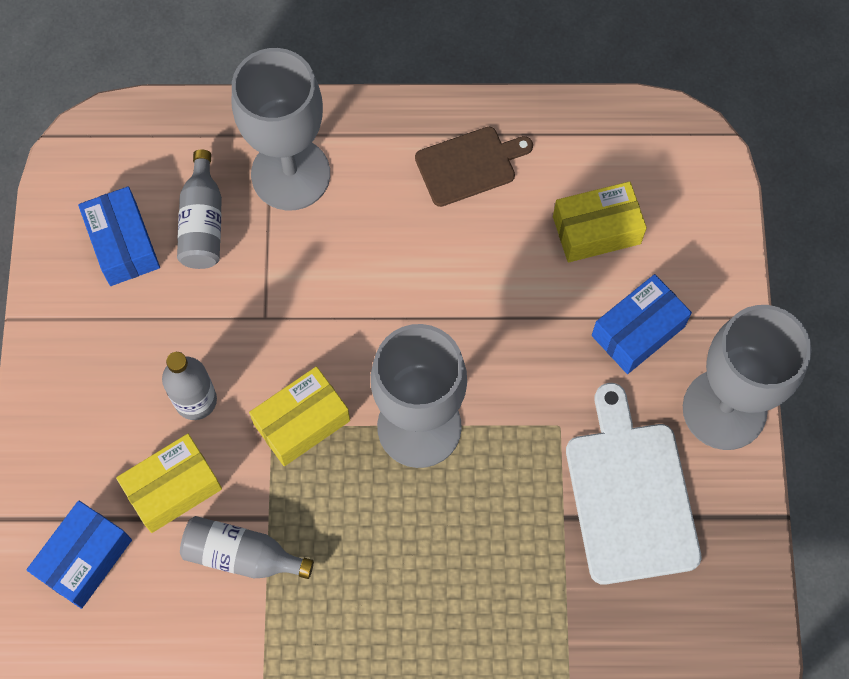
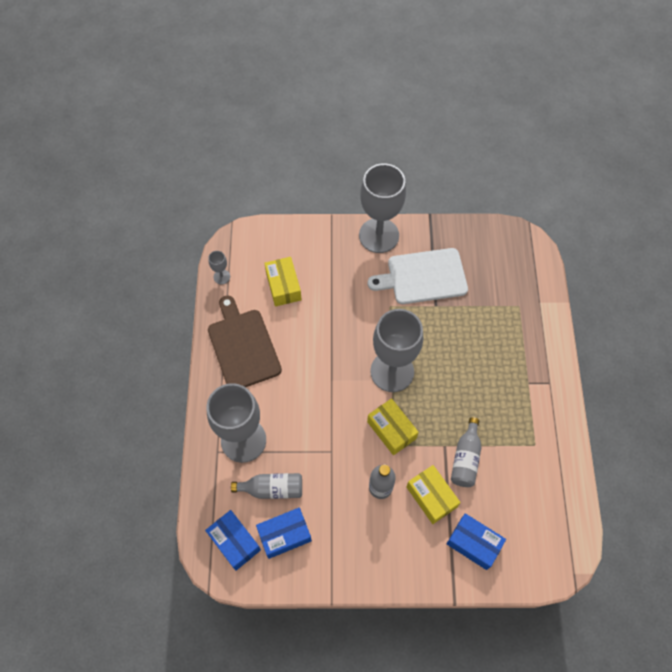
camera: 90 degrees left, 5 degrees down
(469, 165) = (243, 346): brown cutting board -> brown cutting board, size x1.60
(612, 122) = (222, 277): none -> grey goblet
(638, 331) = (339, 270): blue box -> blue box (234, 542)

